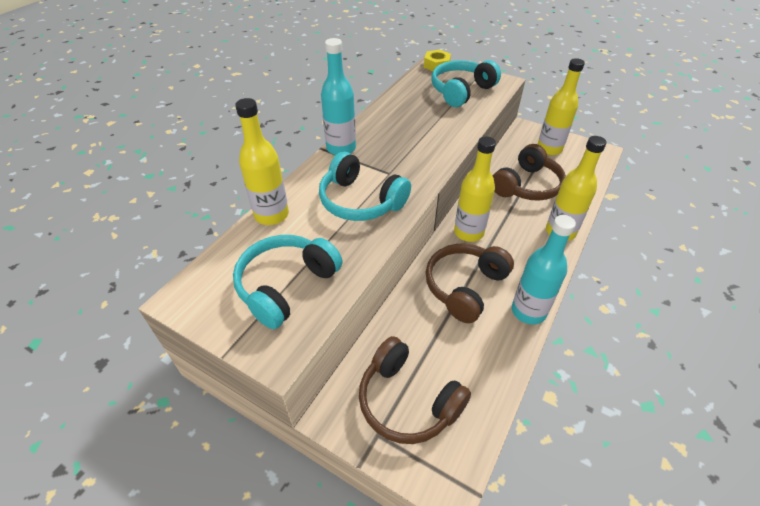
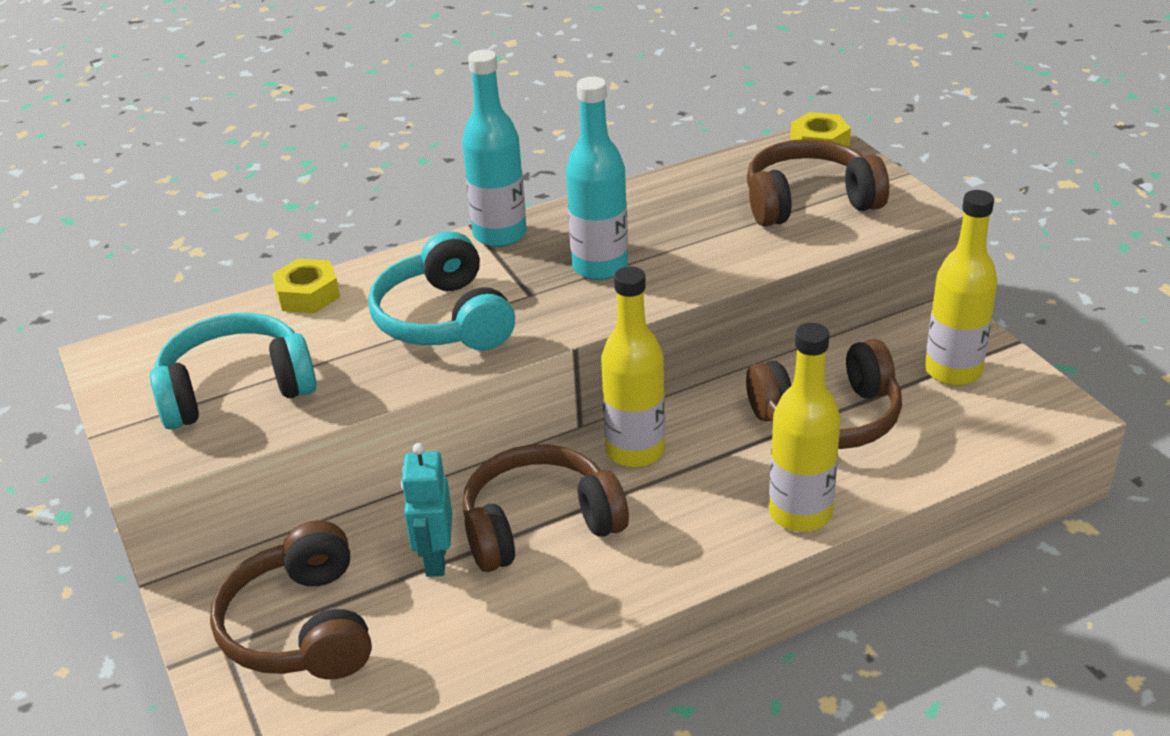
camera: 35 degrees right, 10 degrees down
(271, 215) = (308, 295): yellow bottle -> yellow nut
(436, 328) = (435, 560): none -> turquoise robot
(461, 91) = (809, 202): turquoise headphones -> brown headphones
(528, 311) = (600, 602): turquoise bottle -> turquoise bottle (600, 267)

